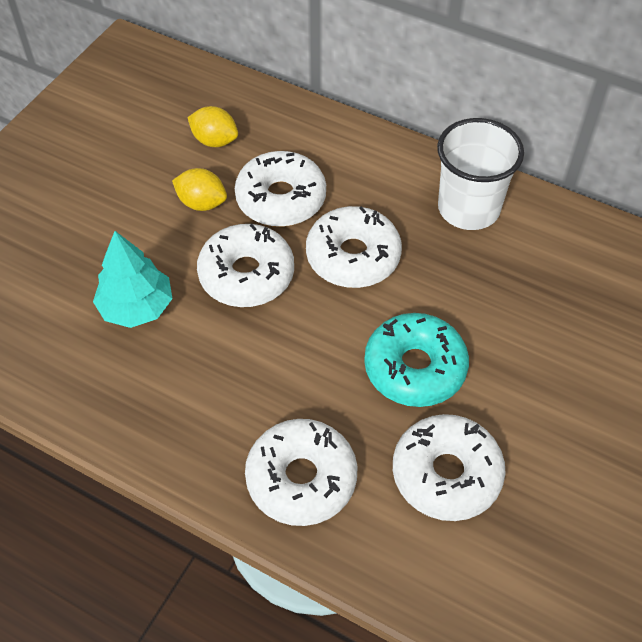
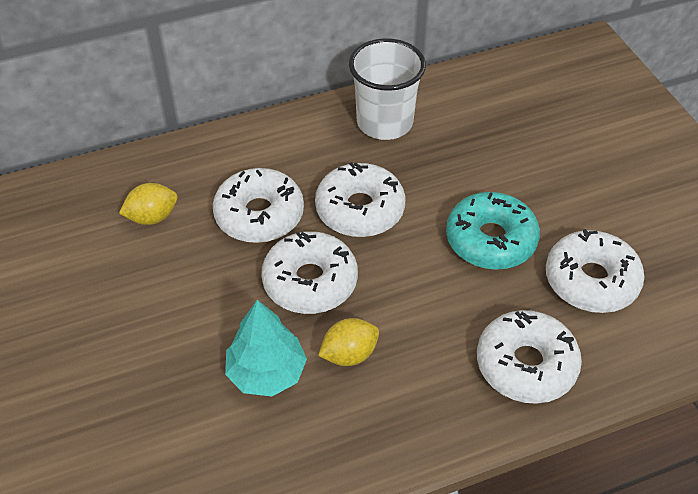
camera: 50 degrees left, 5 degrees down
(202, 203) = (207, 265): yellow lemon -> yellow lemon (349, 354)

